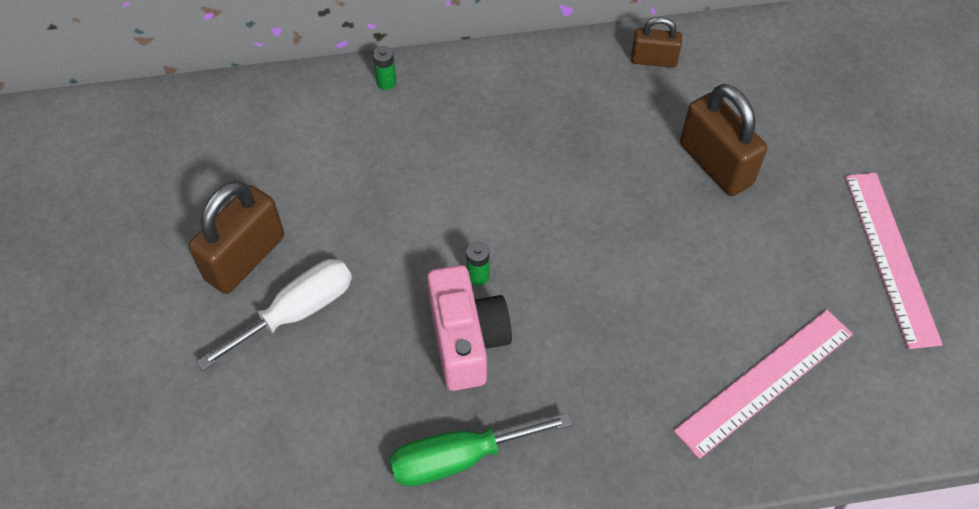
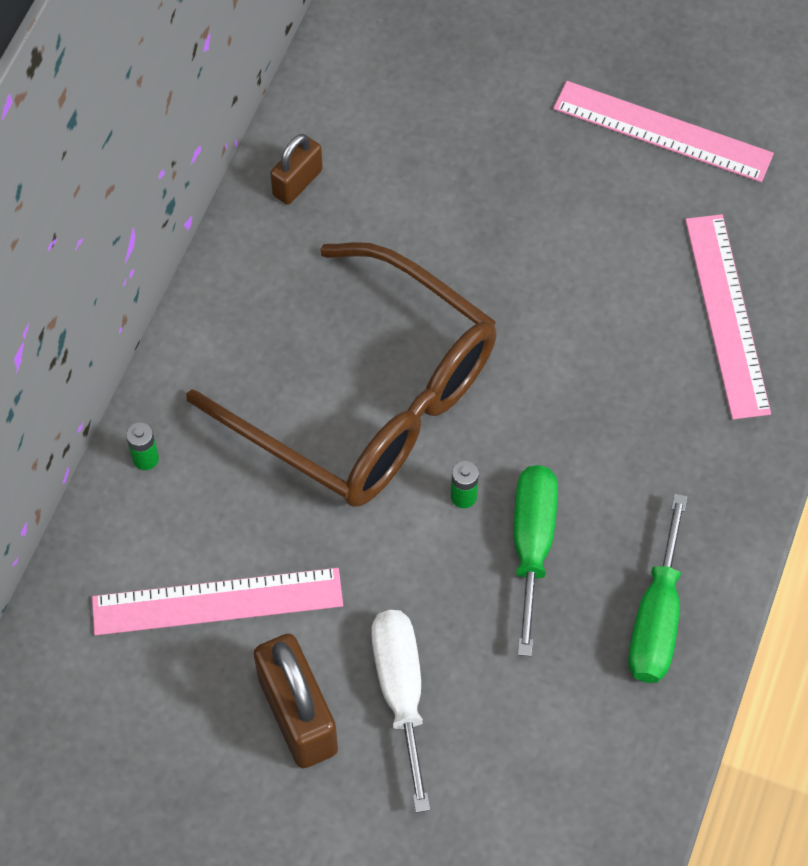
camera: 60 degrees left, 5 degrees up
(305, 171) = (217, 601): none -> pink ruler
(466, 340) = (532, 545): pink camera -> green screwdriver
(516, 180) = (367, 398): none -> brown glasses
(715, 164) = (467, 208): brown padlock -> none

